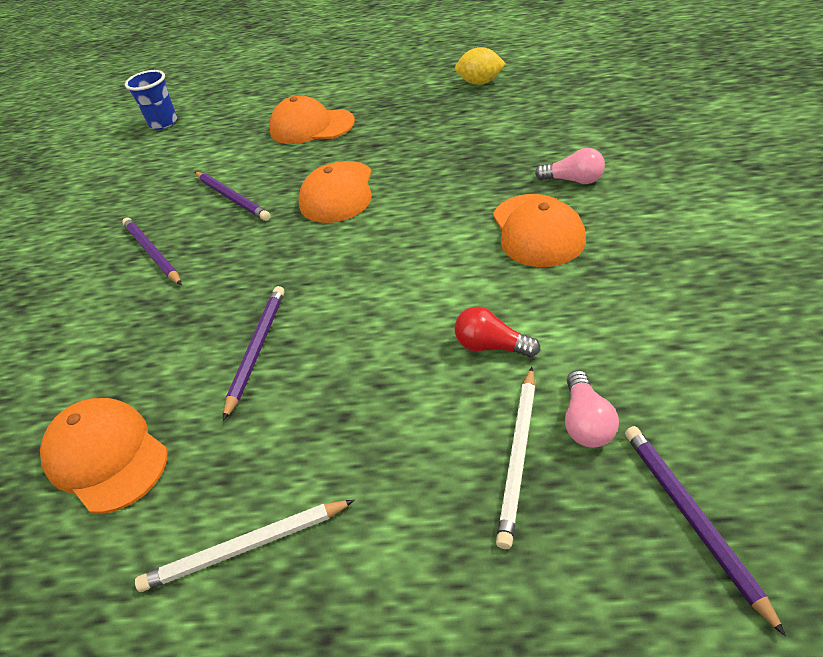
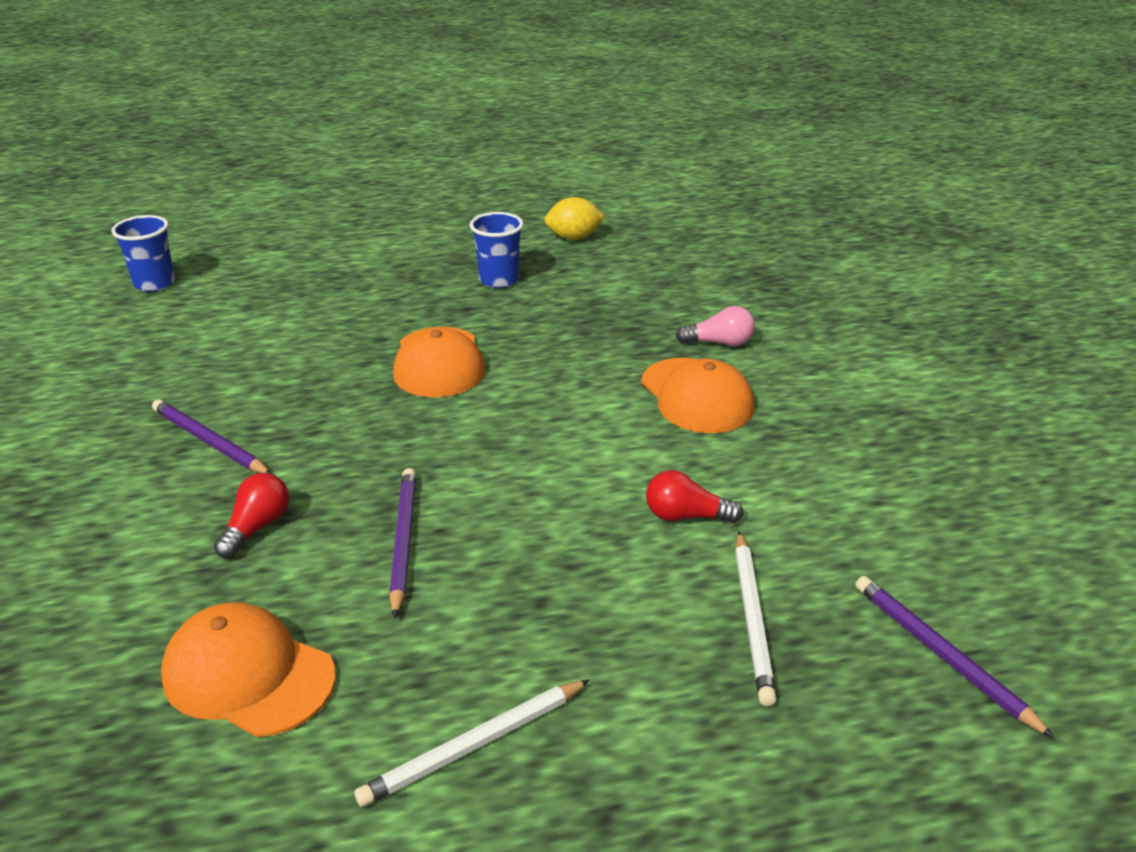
camera: 20 degrees left, 10 degrees down
(158, 328) = (257, 527): none -> red light bulb
(232, 198) = (297, 373): purple pencil -> none
(311, 126) = (373, 287): orange cap -> none
(408, 120) = (499, 280): none -> blue cup
(586, 422) = (811, 580): pink light bulb -> none

